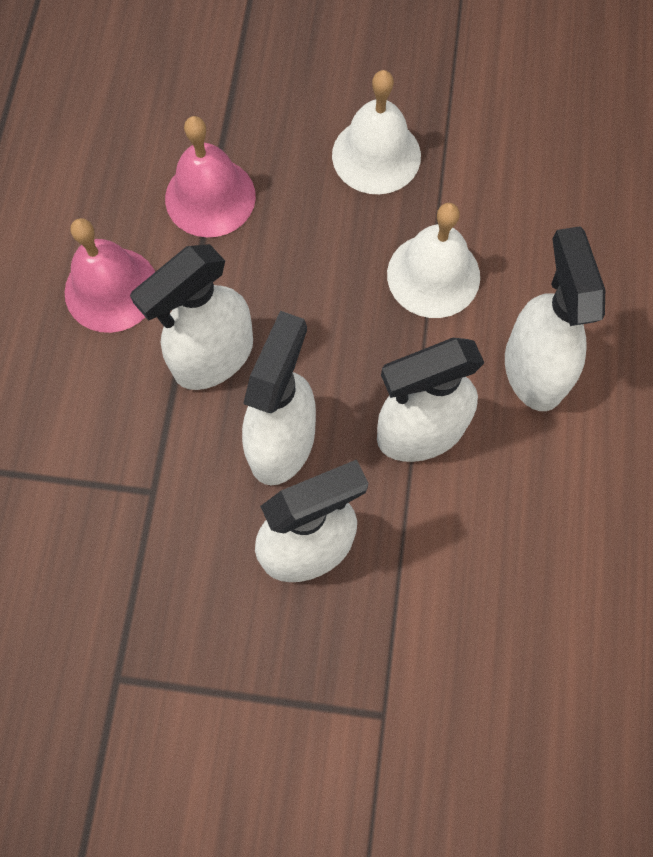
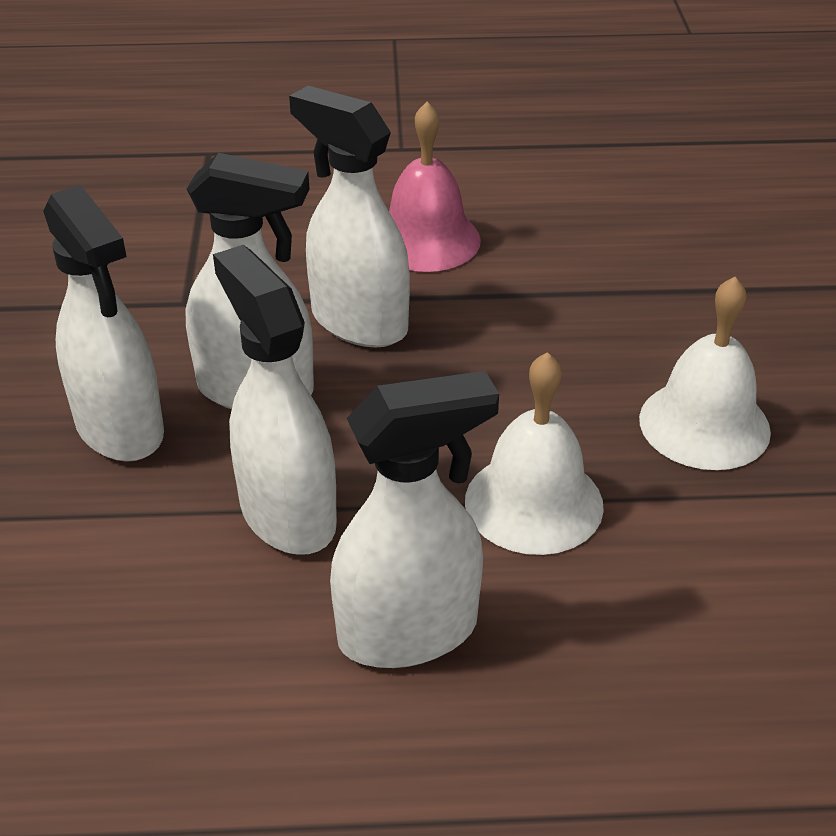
camera: 80 degrees right, 30 degrees down
(210, 197) = (574, 291): pink bell -> none

